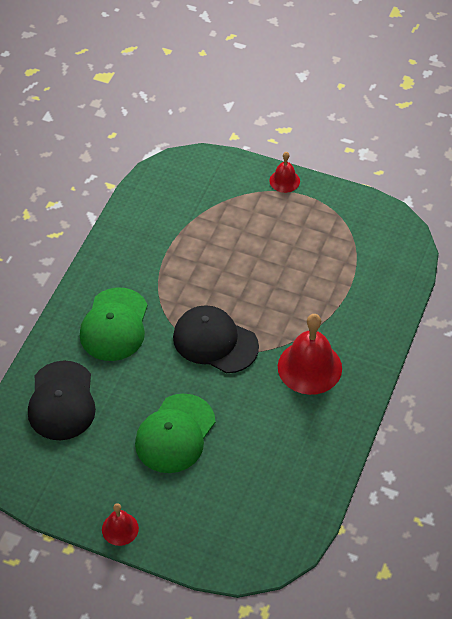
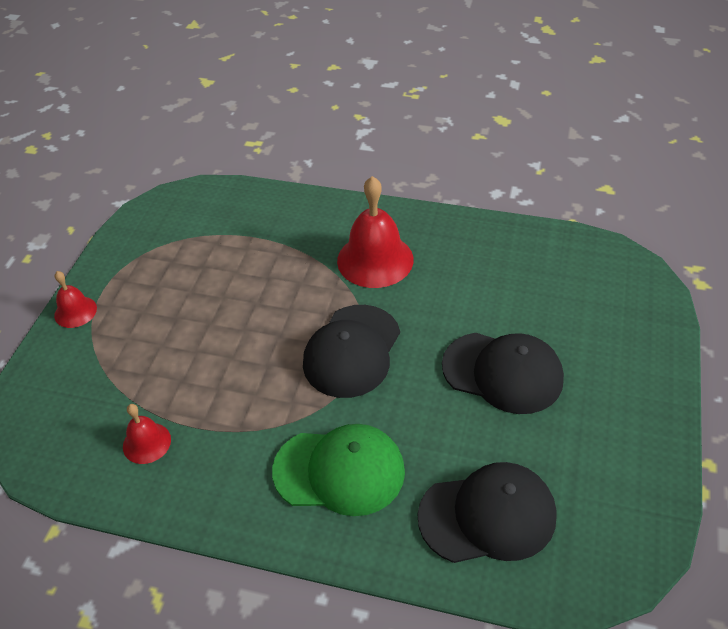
camera: 95 degrees left, 5 degrees down
(120, 529) = (659, 408): red bell -> red bell (146, 443)
(175, 434) = (502, 372): green cap -> black cap

